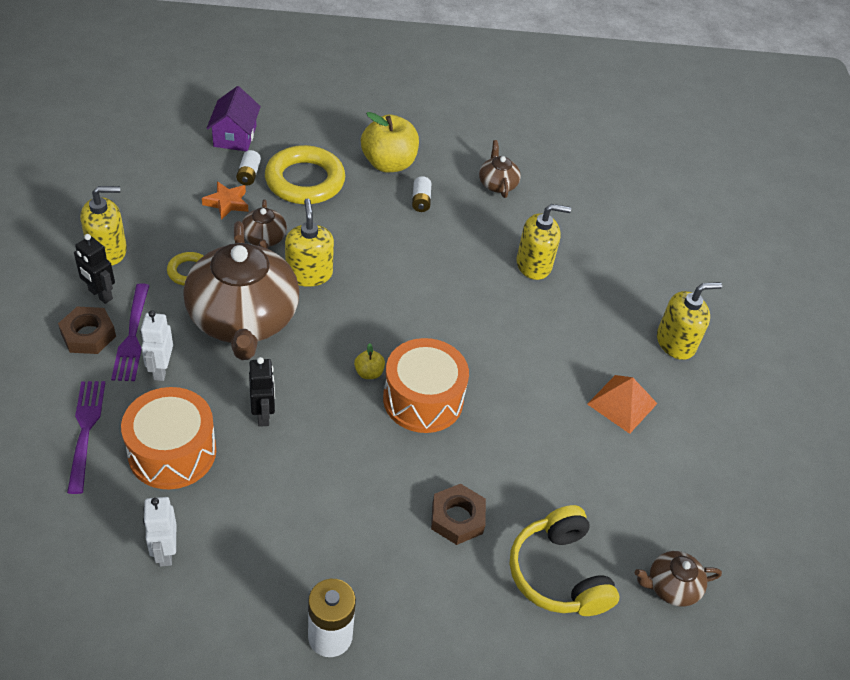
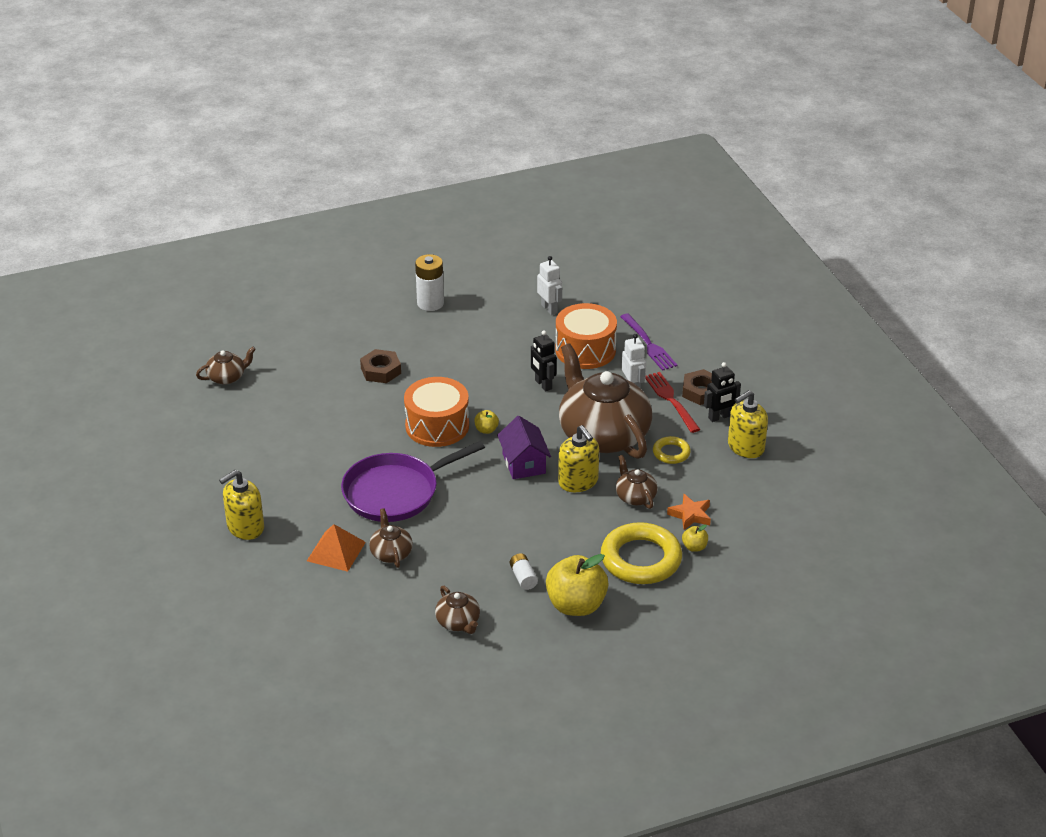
camera: 165 degrees right, 10 degrees down
(100, 295) = (719, 417): black robot -> black robot turned 135 degrees clockwise
(132, 336) = (671, 400): purple fork -> red fork
(235, 136) = (739, 580): purple house -> purple house (523, 463)
(249, 174) = (694, 547): white battery -> yellow apple
(505, 329) = (395, 492): none -> purple pan
(534, 264) = (391, 553): yellow soap dispenser -> brown teapot
(559, 573) = (303, 363): yellow headphones -> none
(622, 403) = (282, 468): orange pyramid -> orange pyramid (336, 551)

